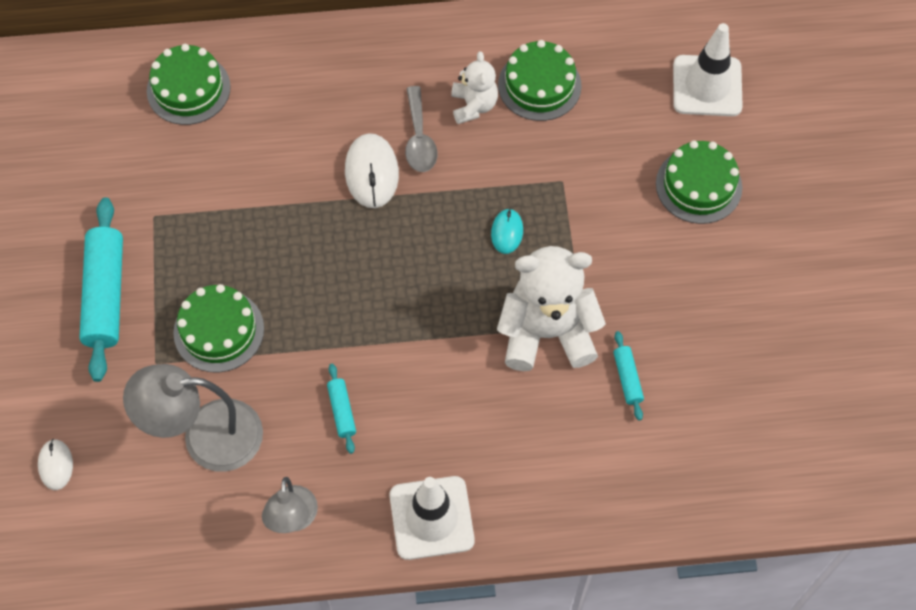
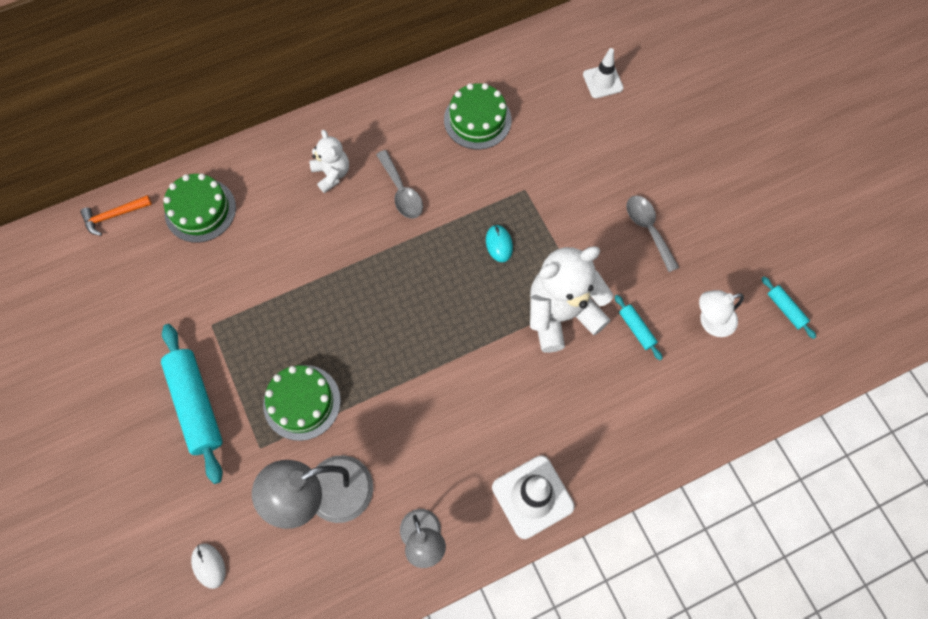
camera: 20 degrees left, 5 degrees up
(94, 66) = (114, 216): none -> orange hammer
(342, 411) = (427, 434): turquoise rolling pin -> turquoise rolling pin (785, 309)
(371, 172) = (375, 231): white mouse -> none
(473, 105) = (433, 152): white teddy bear -> white teddy bear (332, 174)
(689, 271) = (648, 229): none -> grey spoon
(698, 185) = (628, 160): green cake -> none
(707, 86) = (602, 81): white traffic cone -> white traffic cone, size x0.62
(718, 399) = (710, 322): none -> white lamp

